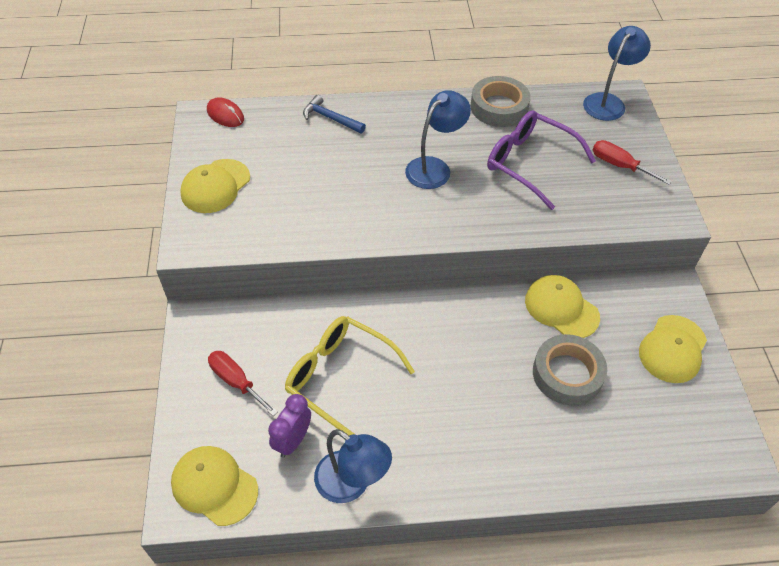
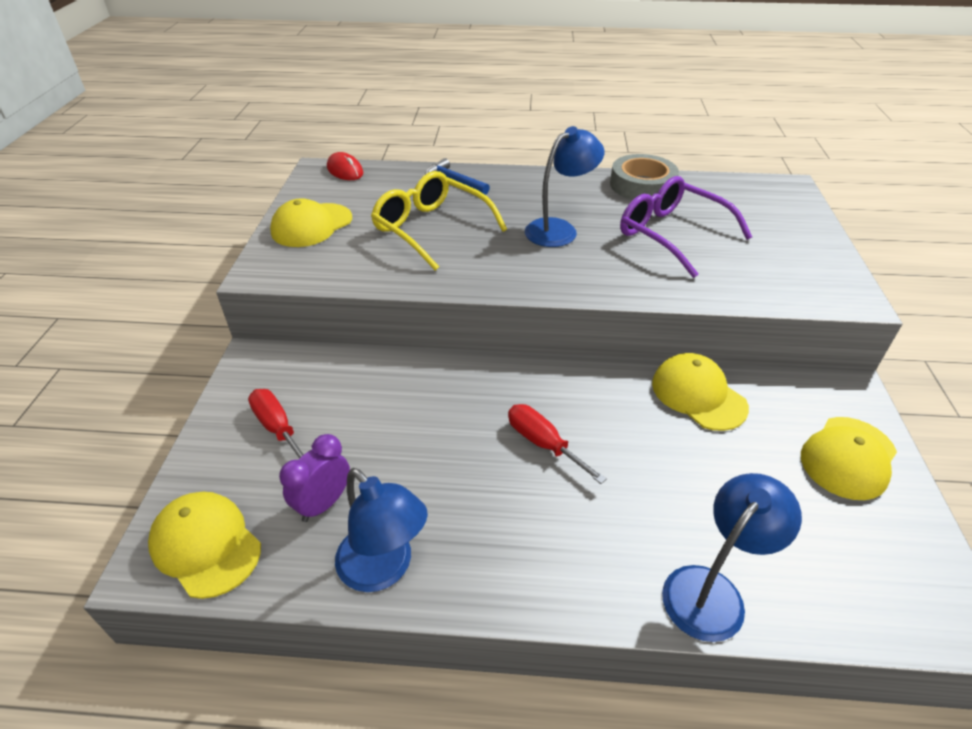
camera: 10 degrees right, 10 degrees down
(340, 377) = (404, 439): yellow glasses -> yellow glasses (431, 229)
(567, 374) = (700, 470): grey tape -> none
(608, 102) = (769, 189): blue lamp -> blue lamp (712, 590)
(619, 165) = (781, 245): red screwdriver -> red screwdriver (543, 443)

